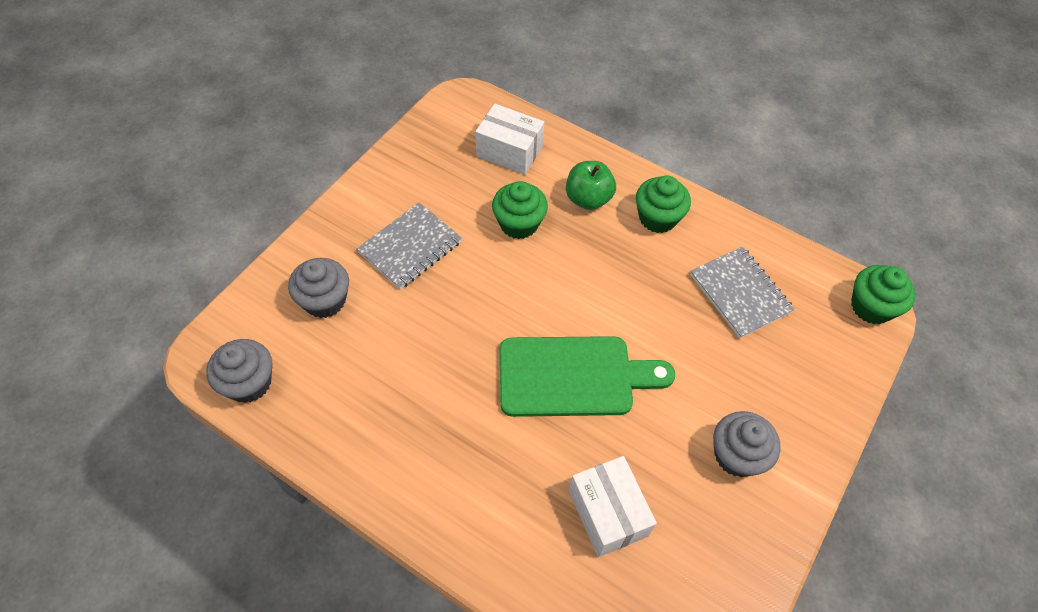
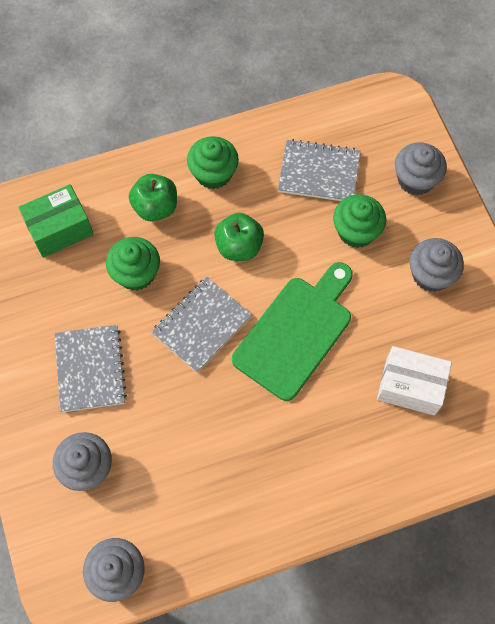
camera: 50 degrees left, 10 degrees up
(509, 151) = (60, 229): white box -> green box
(515, 299) = (202, 325): none -> grey notebook
(611, 279) = (239, 246): none -> green apple
(817, 376) = (415, 180): none -> grey cupcake
(871, 307) = (393, 102): green cupcake -> green cupcake (356, 231)

